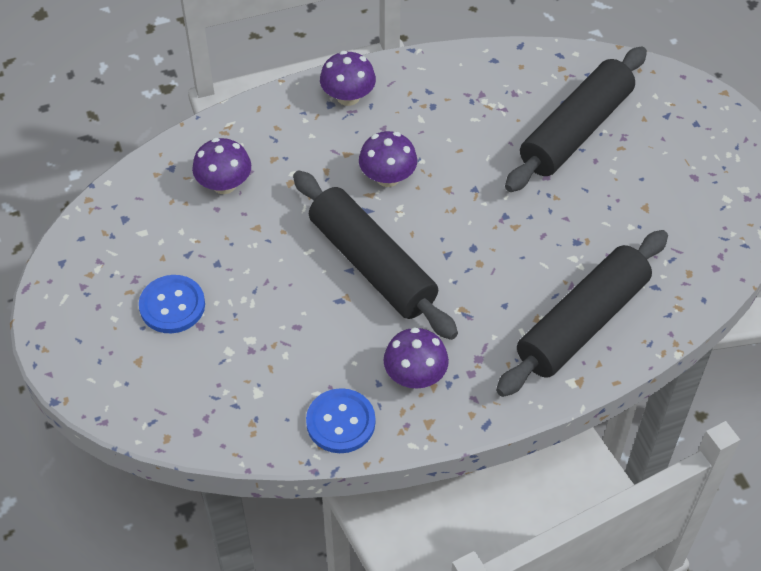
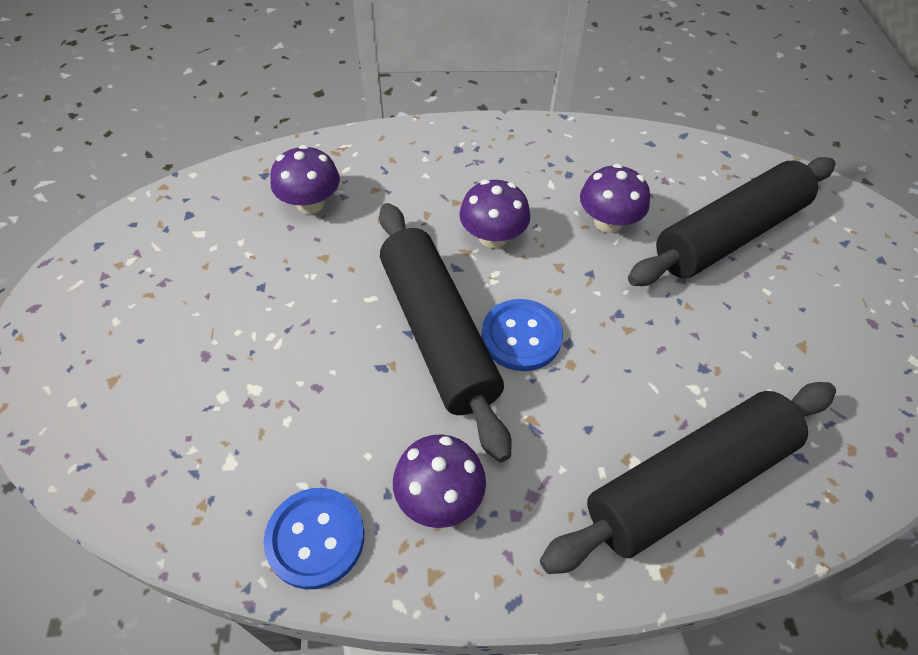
camera: 15 degrees right, 0 degrees up
(172, 305) = (186, 323): blue button -> blue button (521, 336)
(348, 97) = (479, 146): purple mushroom -> purple mushroom (608, 222)

